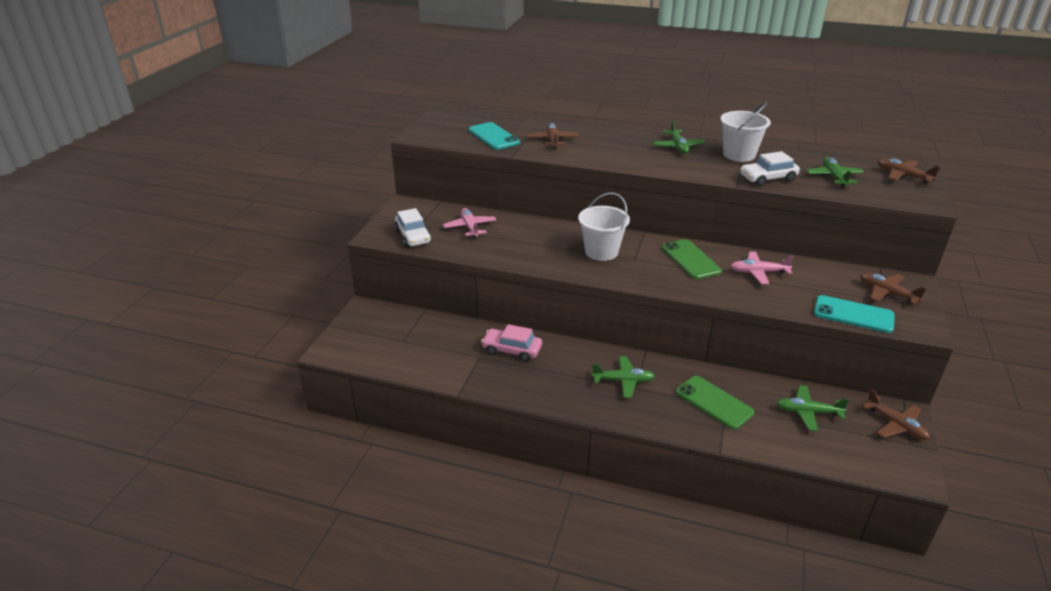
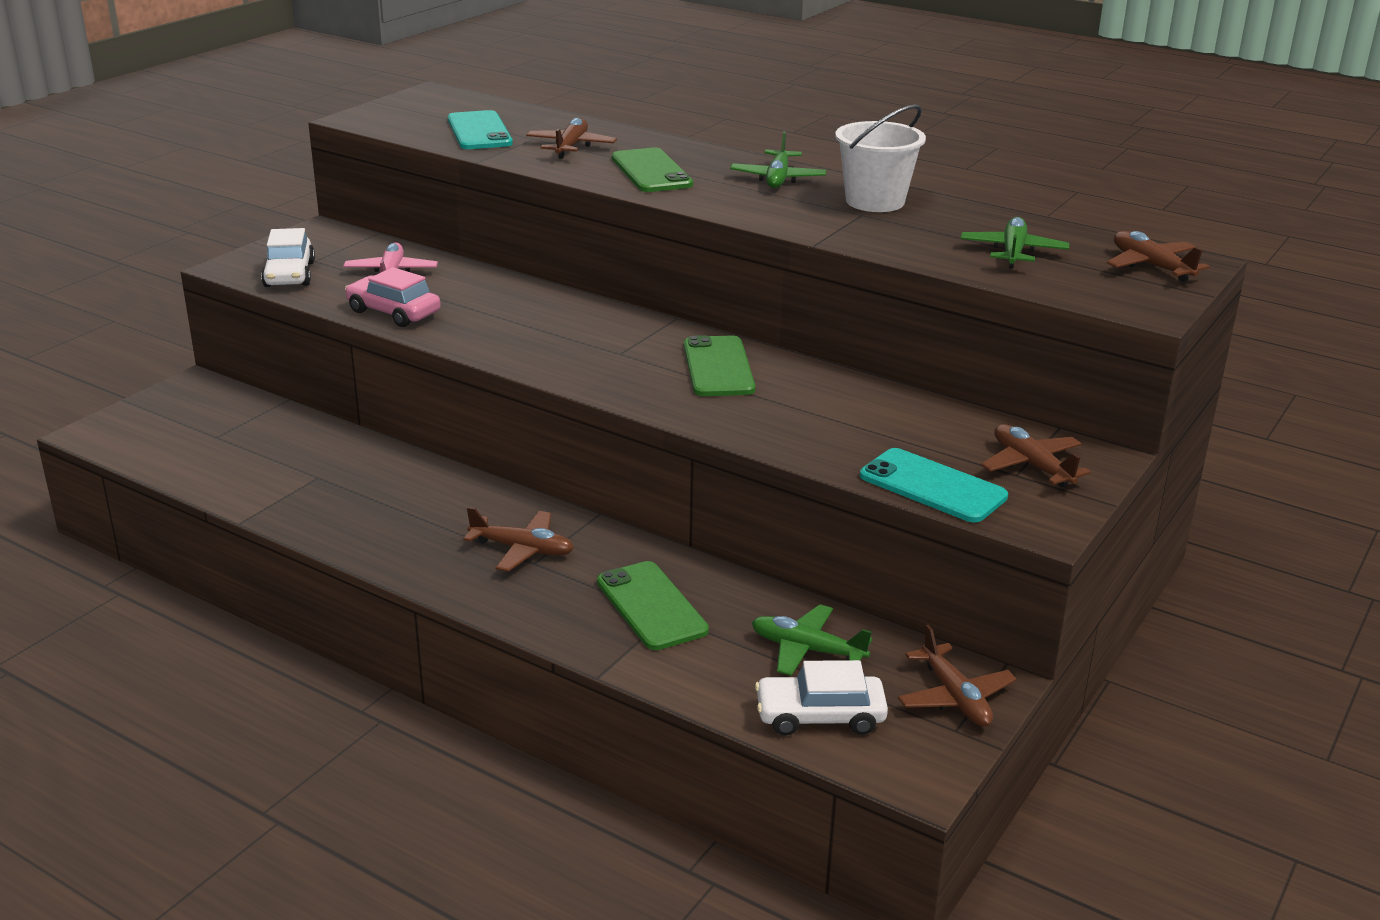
camera: 15 degrees right, 5 degrees down
(512, 350) = (376, 477): pink car -> pink car (393, 312)
(601, 252) = (574, 335): white bucket -> none
(610, 151) = (651, 171): none -> green phone
(623, 381) = (522, 549): green plane -> brown plane
(758, 272) = (821, 402): pink plane -> none
(768, 178) = (886, 240): white car -> white car (820, 716)

